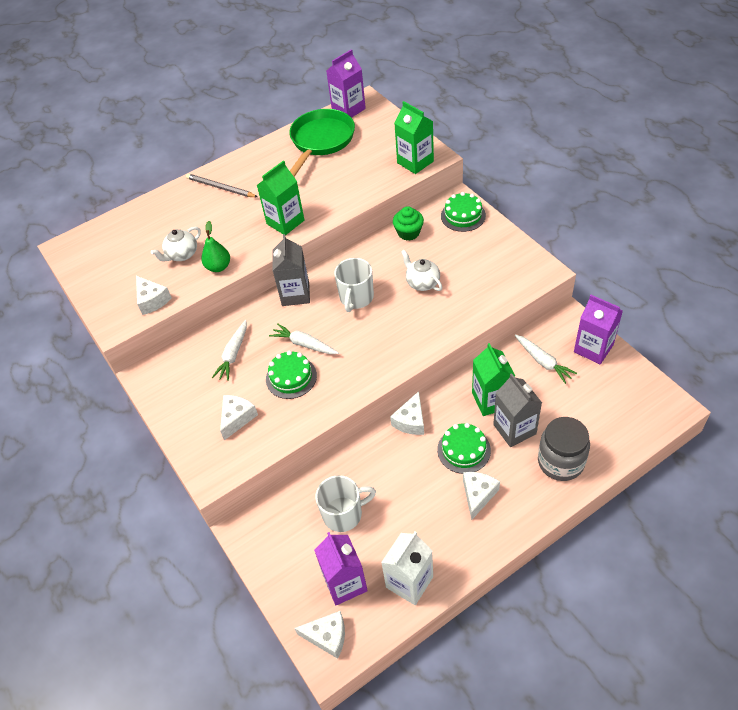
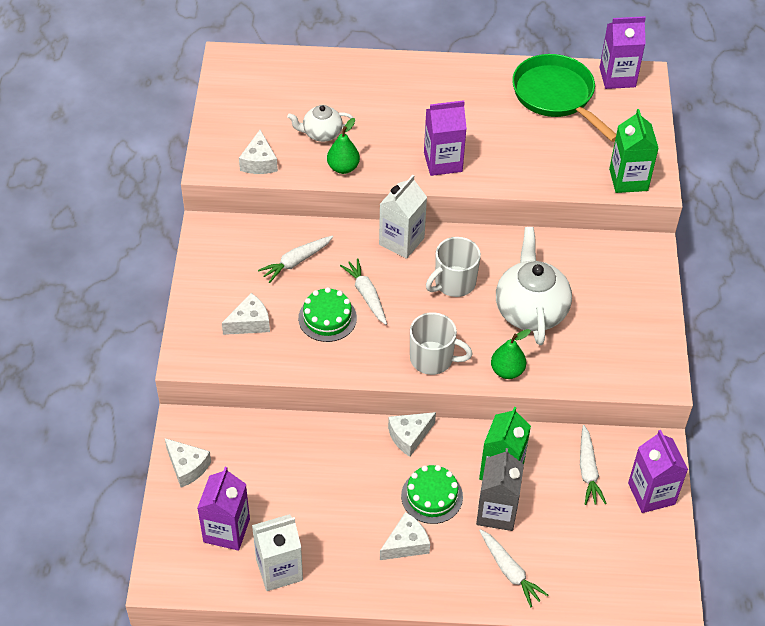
camera: 30 degrees right, 0 degrees up
(220, 188) = (414, 86): grey pencil -> none
(285, 222) = (443, 162): green carton -> purple carton
(295, 294) = (401, 241): grey carton -> white carton
(321, 141) = (556, 96): green pan -> green pan turned 90 degrees counterclockwise
(327, 636) = (175, 561): white cheese -> white cheese (187, 467)
(343, 514) = (276, 474): white mug -> white mug (433, 359)
(408, 233) = (566, 250): green cupcake -> none
(422, 282) = (530, 310): white teapot -> white teapot, size x1.80
(445, 330) = (507, 371): none -> green pear
(463, 216) = (639, 269): green cake -> none
(560, 462) = (509, 571): grey jar -> white carrot

